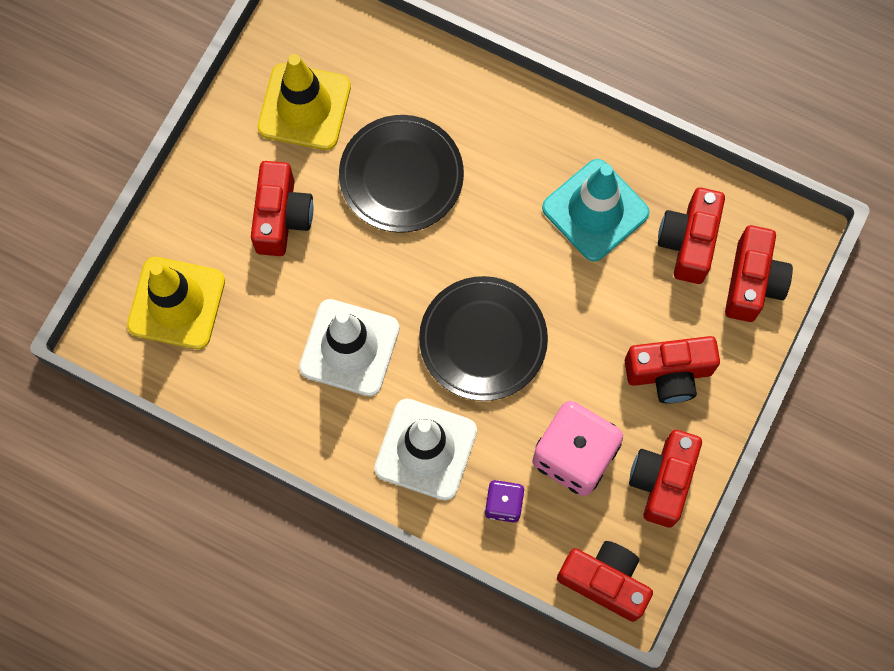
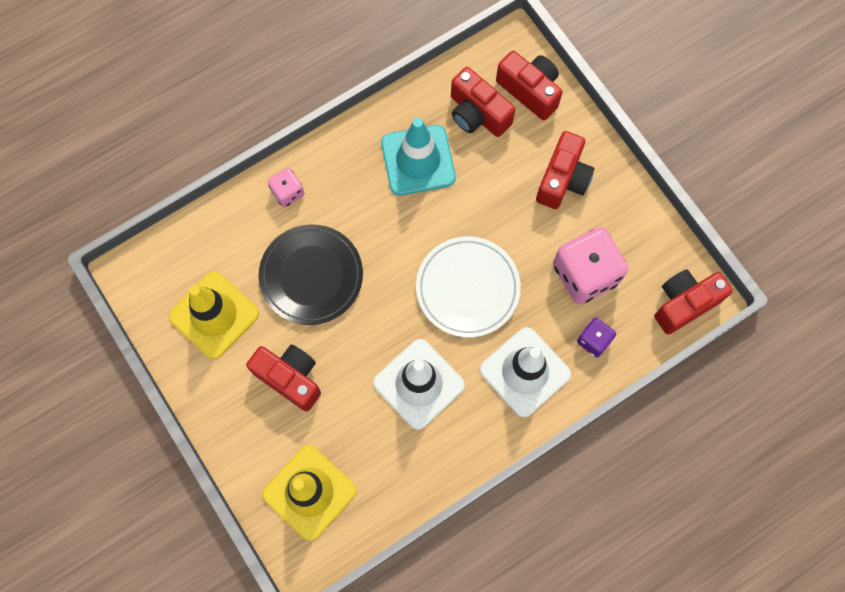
camera: 60 degrees left, 0 degrees up
(477, 101) = (287, 192): none -> pink dice
(483, 340) = (467, 288): black plate -> white plate
(662, 481) = (635, 227): red camera -> none

